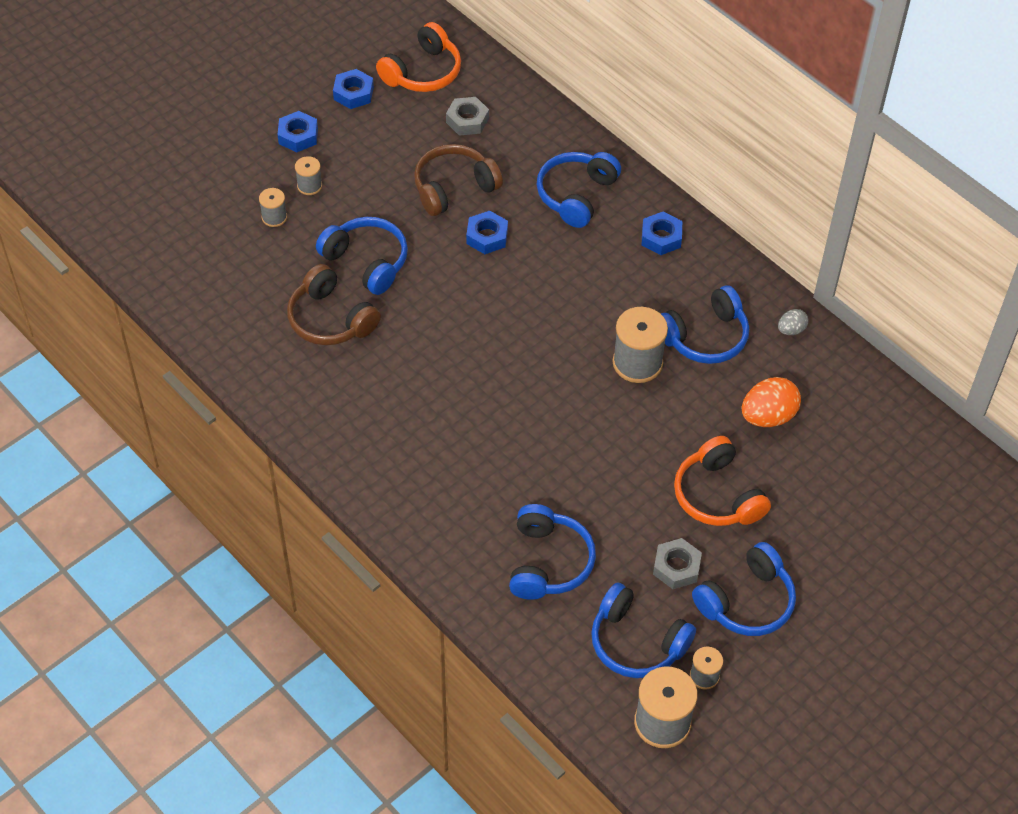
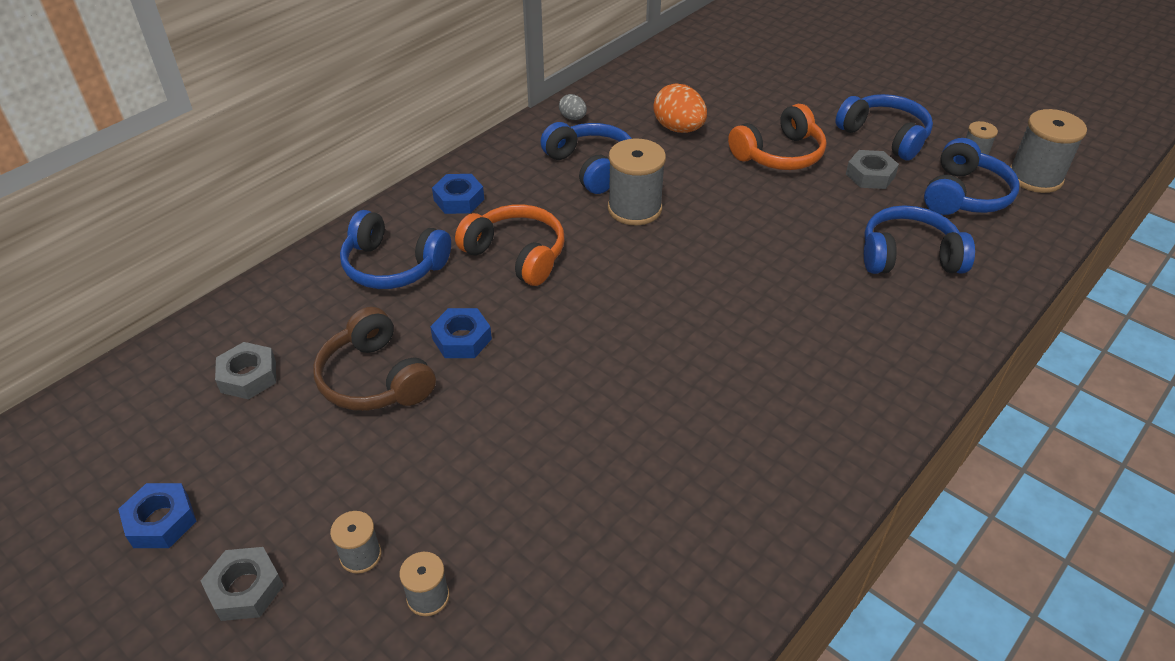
camera: 95 degrees left, 10 degrees down
(298, 136) = (245, 589): blue nut -> grey nut
(330, 319) = (624, 490): brown headphones -> none
(367, 261) = (513, 461): blue headphones -> none
(423, 72) = (136, 436): orange headphones -> orange headphones (516, 255)

